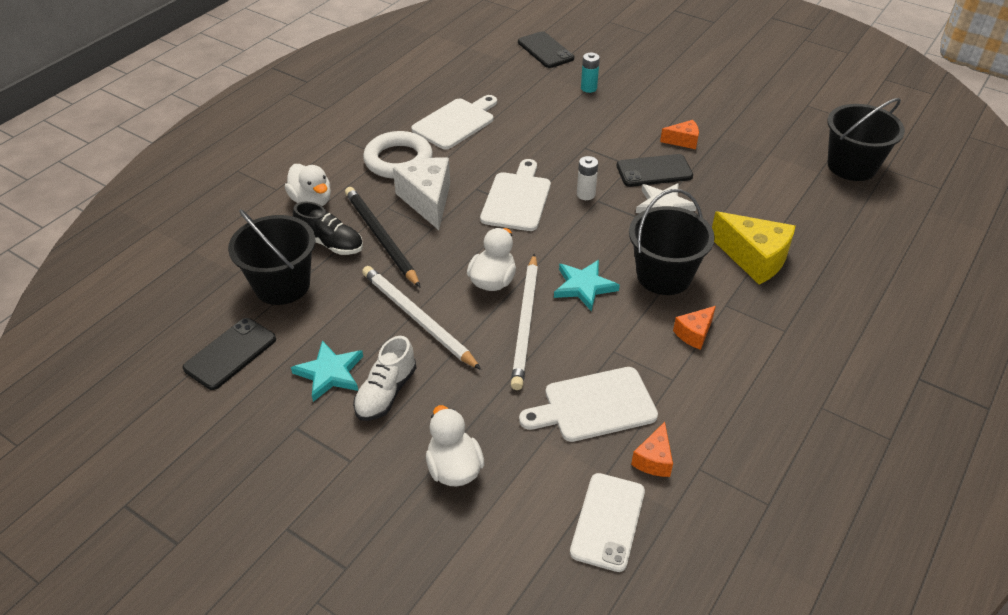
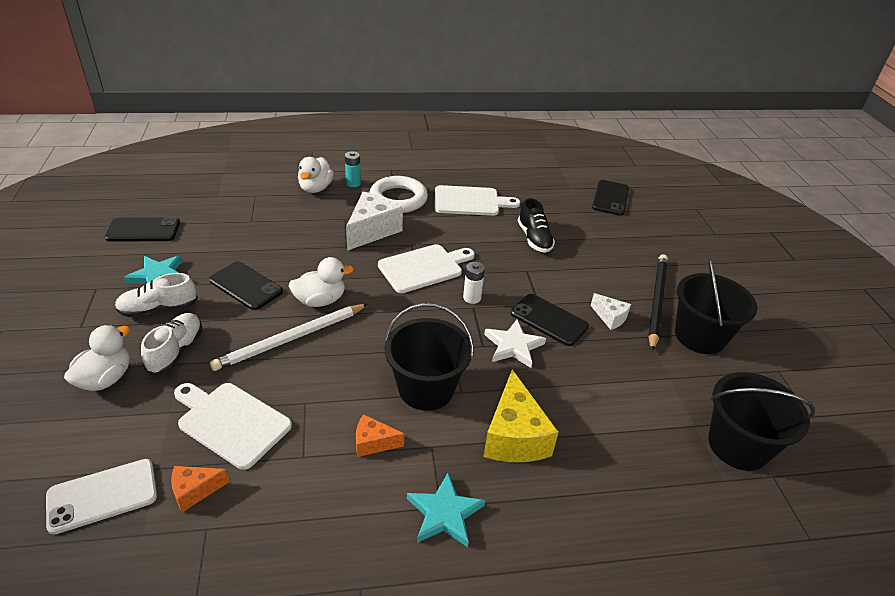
camera: 45 degrees right, 5 degrees down
(282, 285) = (224, 217): black bucket -> black bucket (700, 336)
(330, 243) = (283, 215): black shoe -> black shoe (534, 238)
(380, 237) = (311, 231): black pencil -> black pencil (656, 301)
(417, 318) = (246, 286): white pencil -> black phone
(464, 404) = (176, 351): none -> white shoe
(584, 286) = (363, 349): turquoise star -> turquoise star (444, 513)
(588, 88) = (599, 238): turquoise battery -> turquoise battery (353, 183)
(683, 141) = (610, 317): orange cheese -> white cheese

